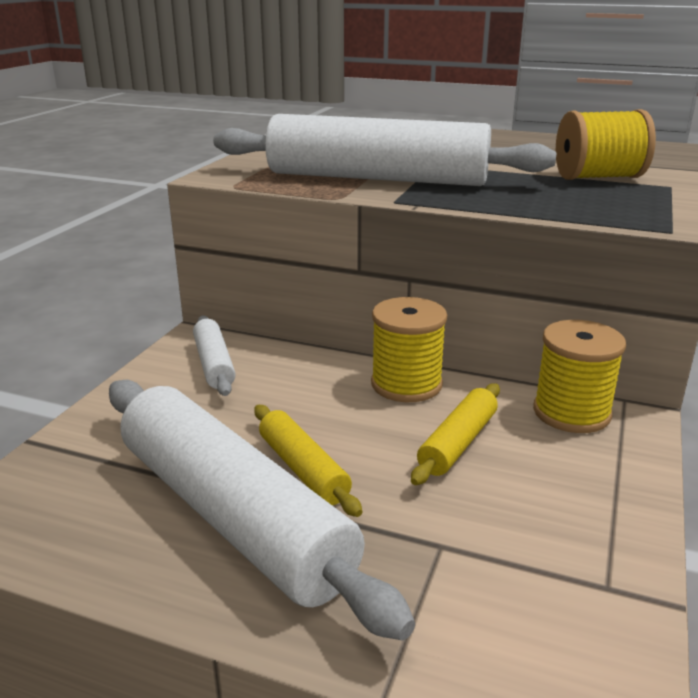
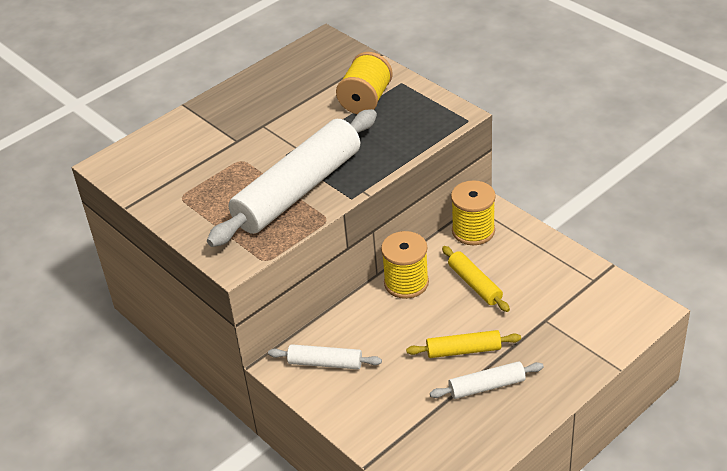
camera: 60 degrees left, 15 degrees up
(233, 515) = (486, 386): white rolling pin -> white rolling pin, size x0.46

